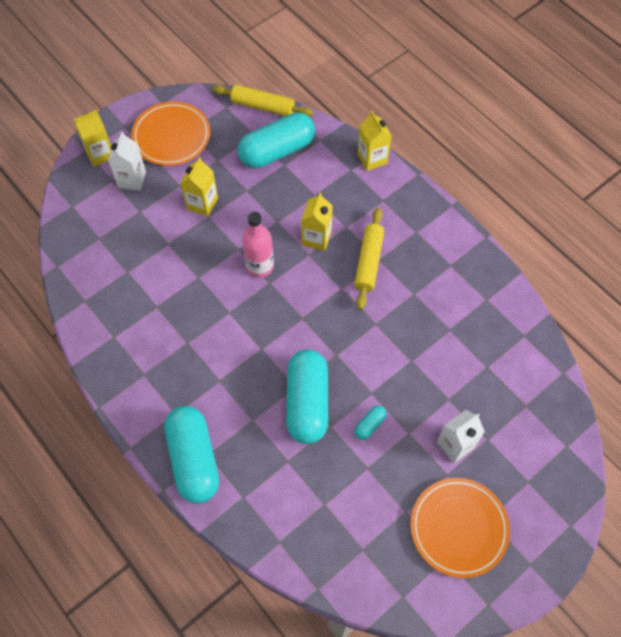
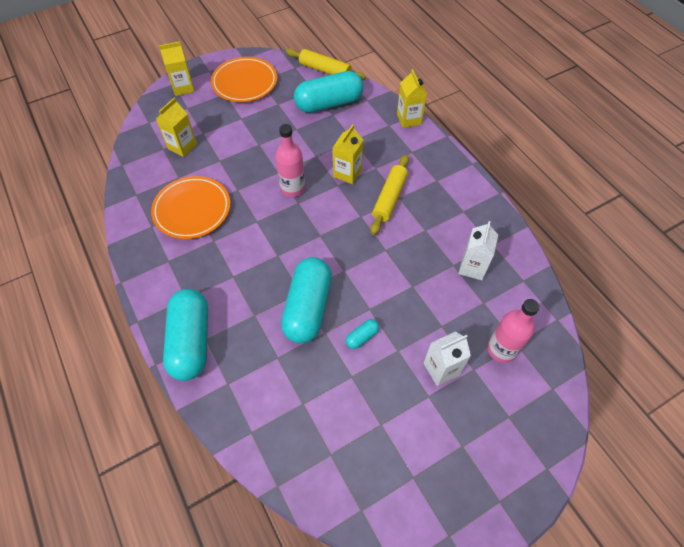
camera: 10 degrees right, 5 degrees down
(132, 179) = (203, 109): white carton -> white carton (472, 267)
(202, 203) = (256, 134): yellow carton -> yellow carton (182, 146)
(459, 528) = (431, 450): orange plate -> orange plate (192, 209)
(512, 414) = (501, 349): none -> pink bottle

